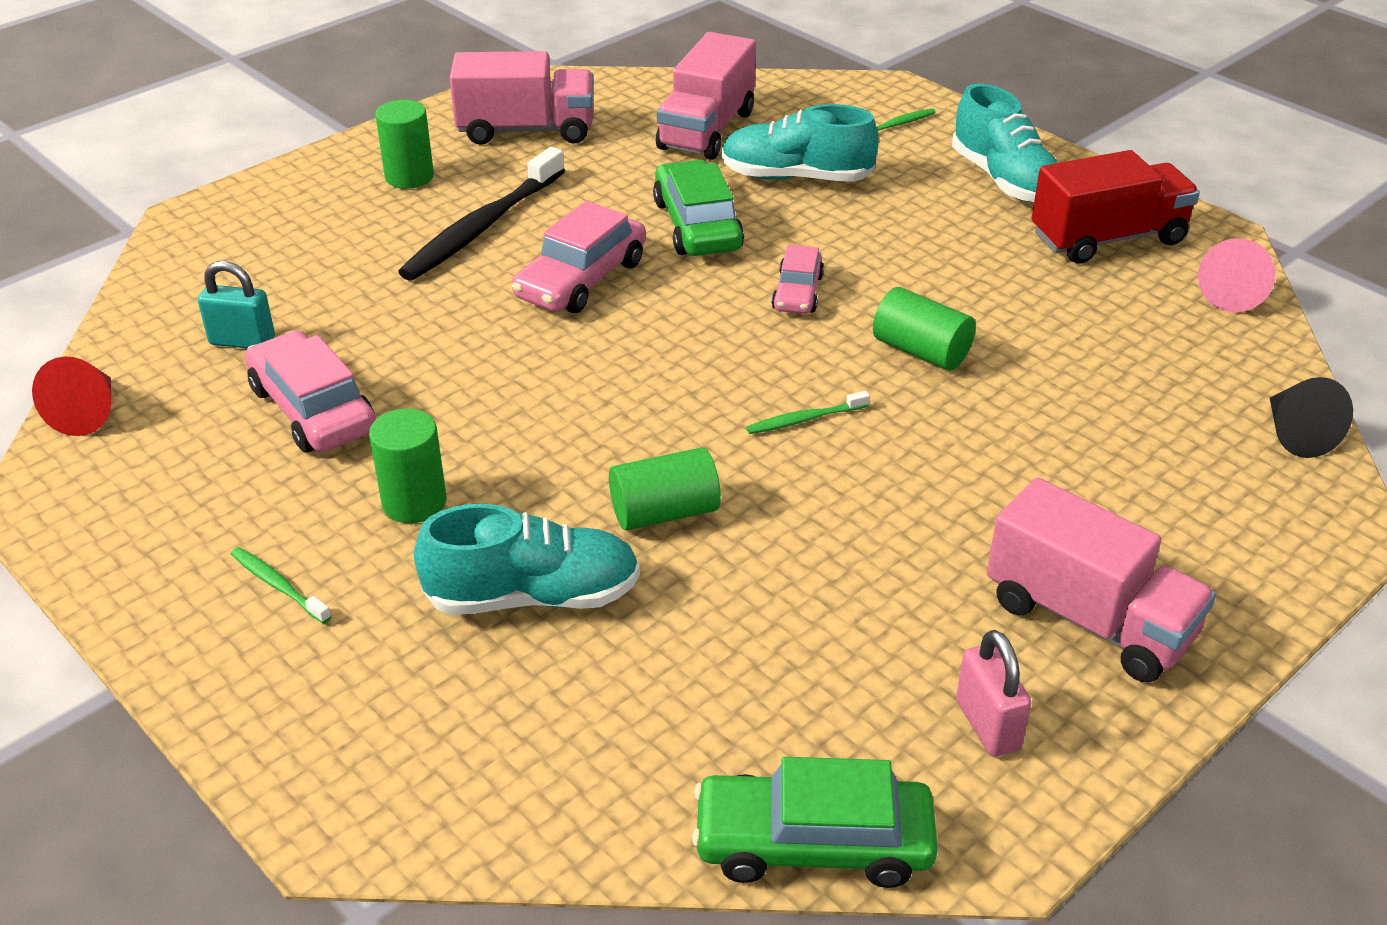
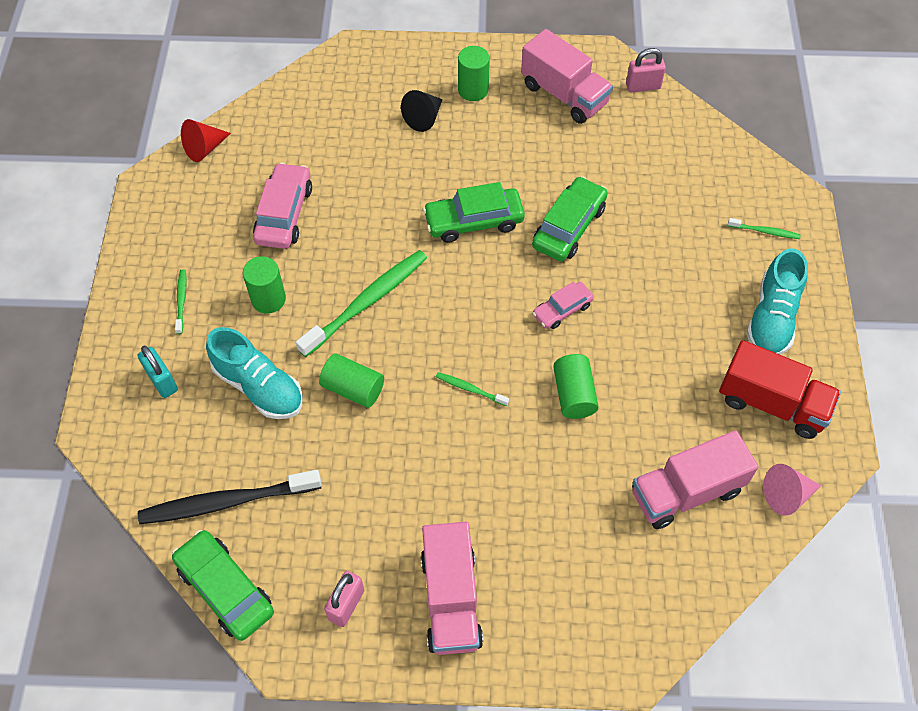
camera: 45 degrees right, 20 degrees up
(242, 341) = (297, 150): turquoise padlock -> turquoise padlock (162, 381)
(483, 226) = (469, 151): black toothbrush -> black toothbrush (227, 502)
(557, 424) = (366, 302): none -> green toothbrush
(581, 279) = (474, 221): pink car -> green car
(604, 85) = (643, 86): none -> pink padlock
(706, 130) = (655, 160): pink truck -> pink truck (686, 492)
(796, 177) = (660, 230): turquoise shoe -> none
(1296, 435) = (688, 601): black cone -> black cone (424, 118)

